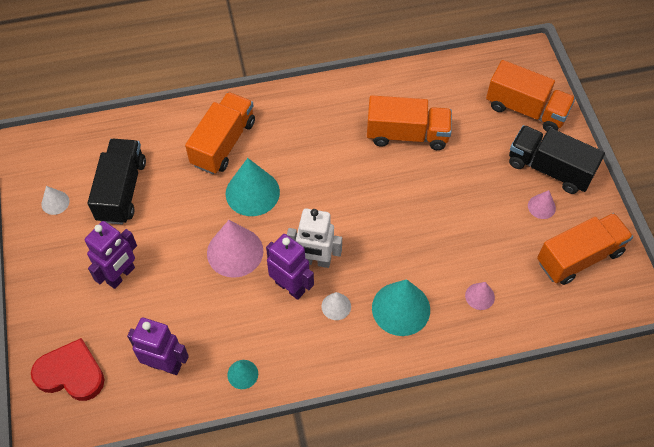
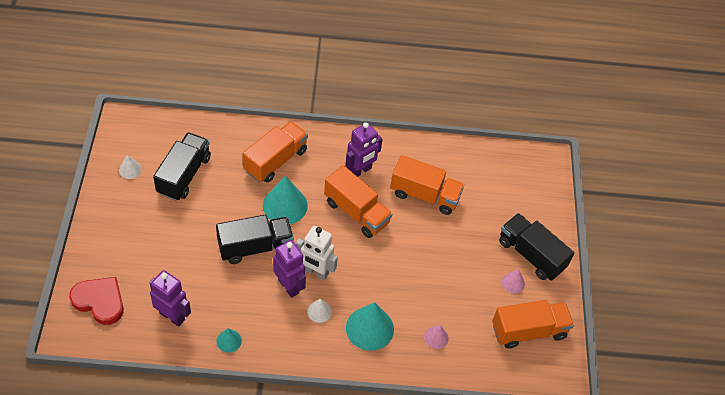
camera: 10 degrees right, 5 degrees down
(121, 275) = (161, 239): purple robot -> purple robot (360, 171)
(235, 252) = (255, 247): pink cone -> black truck
(526, 109) = (530, 202): orange truck -> orange truck (356, 212)

